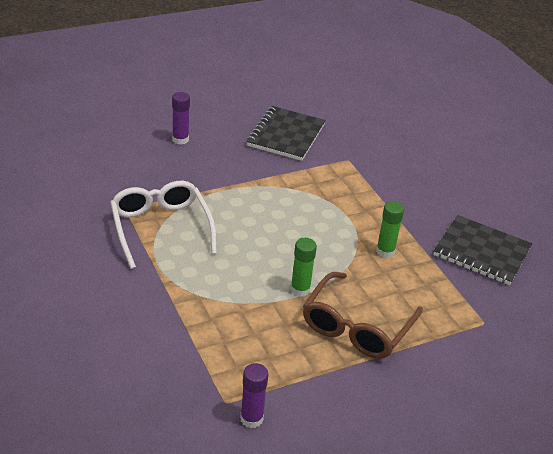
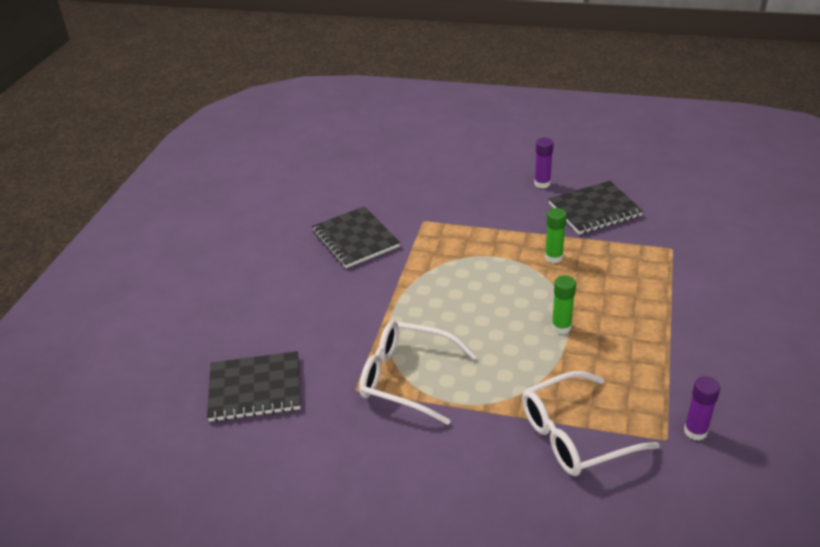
camera: 45 degrees left, 0 degrees up
(84, 162) = (255, 389): none -> black notebook
(180, 139) = (292, 306): purple glue stick -> purple glue stick (542, 183)
(182, 344) = (575, 435): none -> white glasses
(357, 326) = (629, 316): brown glasses -> none

